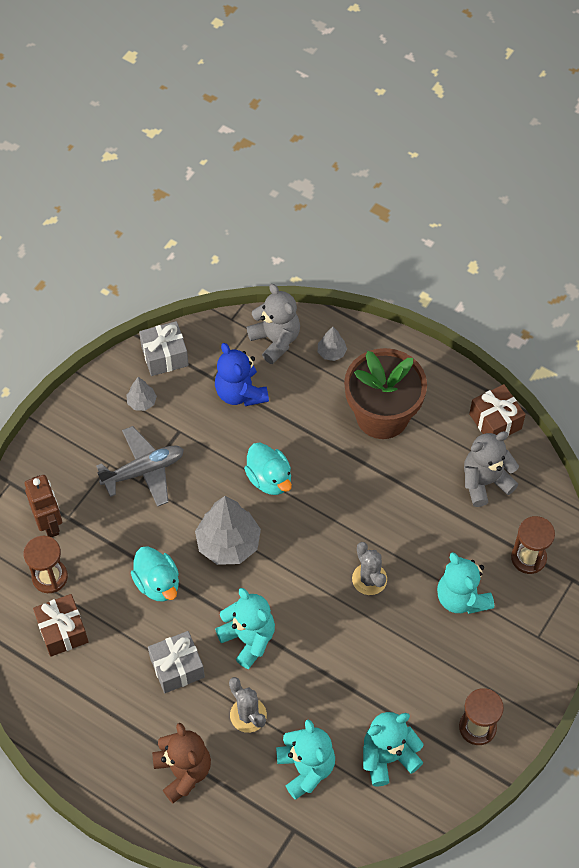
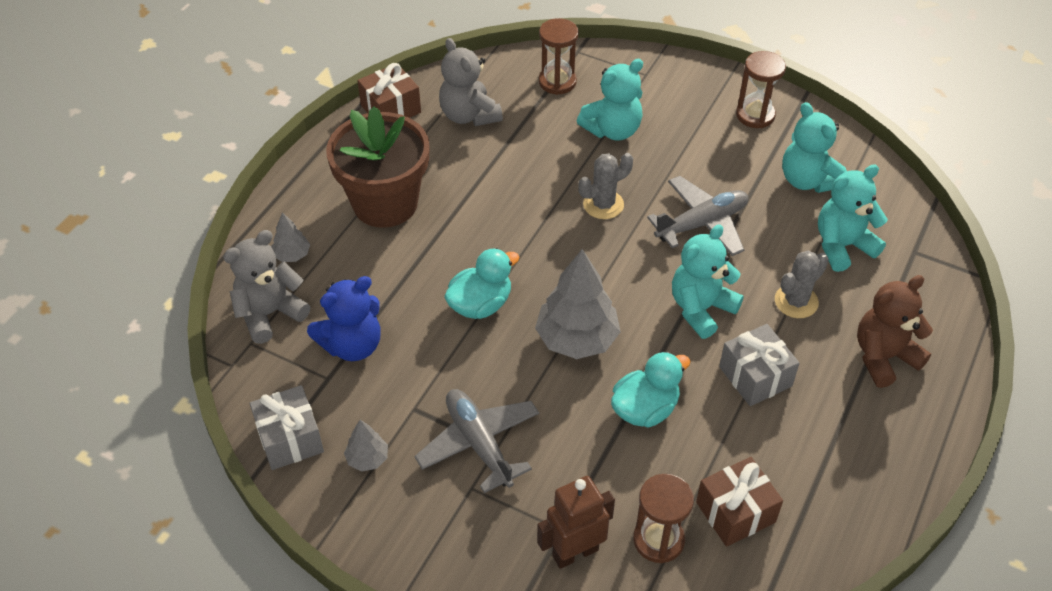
camera: 95 degrees left, 10 degrees down
(341, 655) = (702, 223): none -> grey plane

